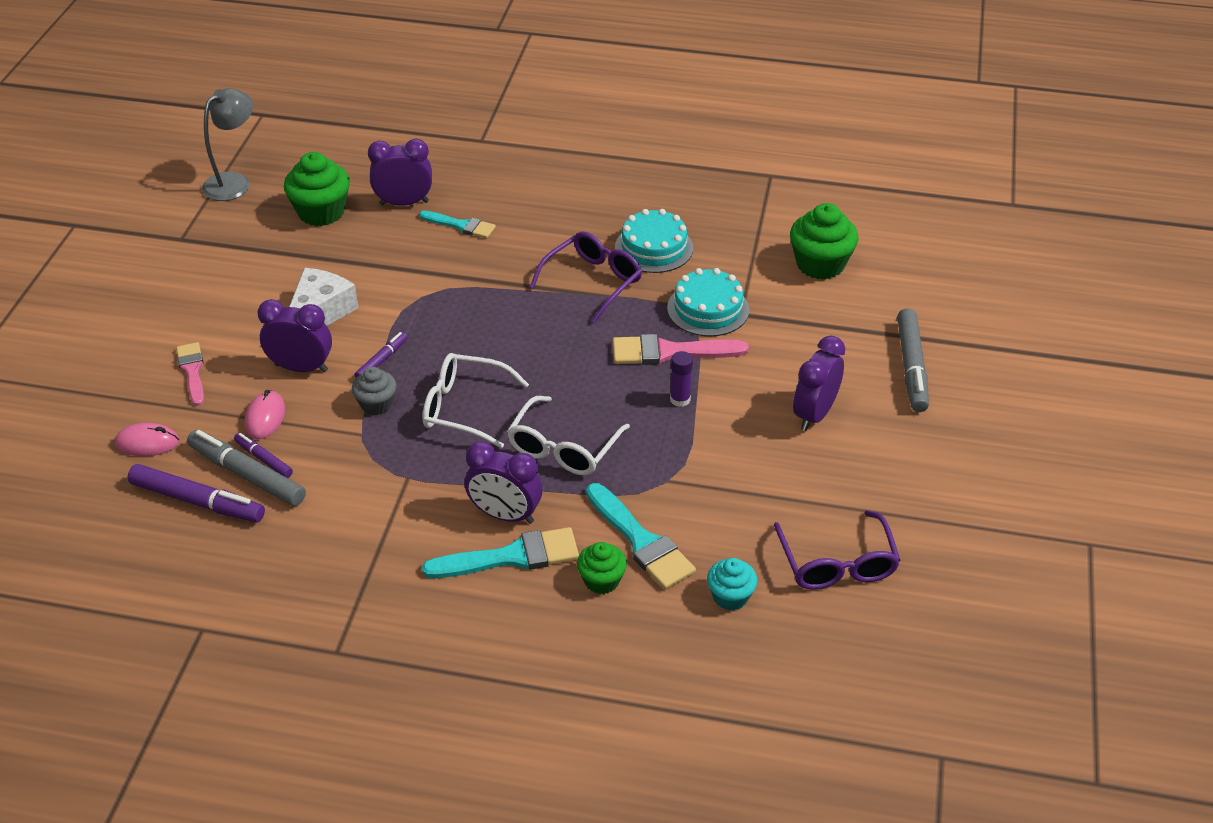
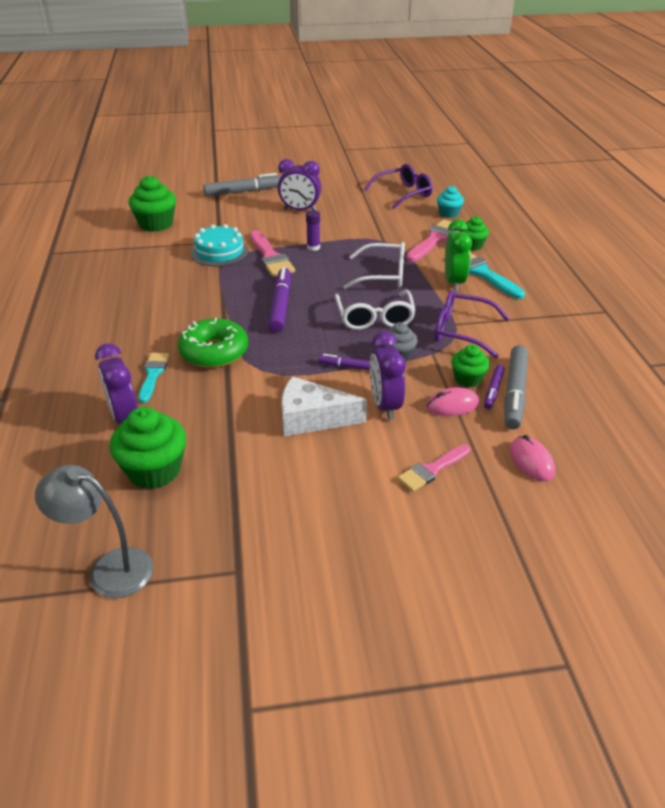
camera: 110 degrees left, 5 degrees down
(197, 501) = (559, 407): purple marker -> purple marker (280, 305)
(297, 446) = (468, 379): none -> green cupcake
(474, 269) = (214, 352): none -> green donut
(505, 515) = (454, 282): purple clock -> green clock
(593, 281) = (207, 297): purple glasses -> purple glasses (461, 331)
(641, 541) = (435, 240): turquoise brush -> pink brush
(654, 248) = (156, 281): turquoise cake -> none

